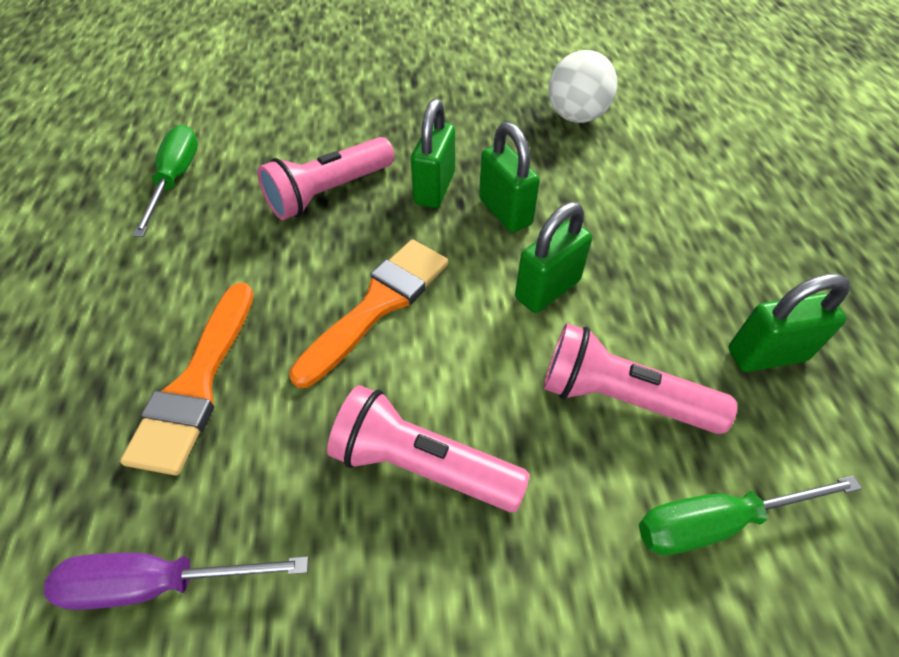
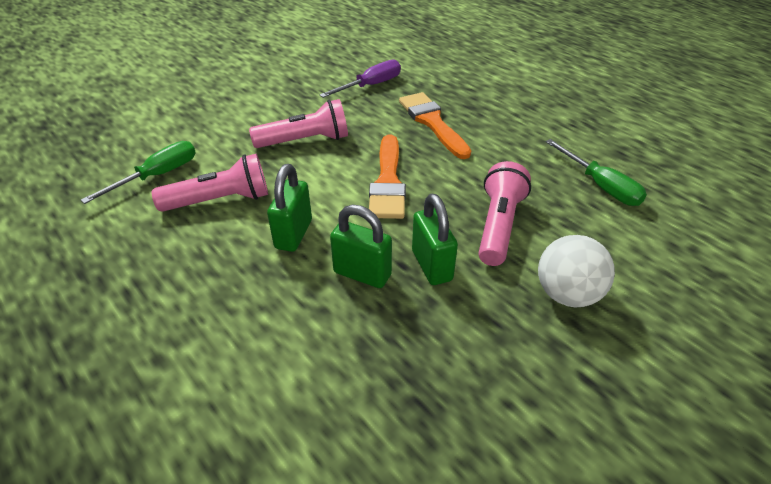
camera: 145 degrees right, 10 degrees down
(576, 116) = (374, 429): white ball -> white ball (567, 294)
(766, 355) = (129, 260): green padlock -> none

